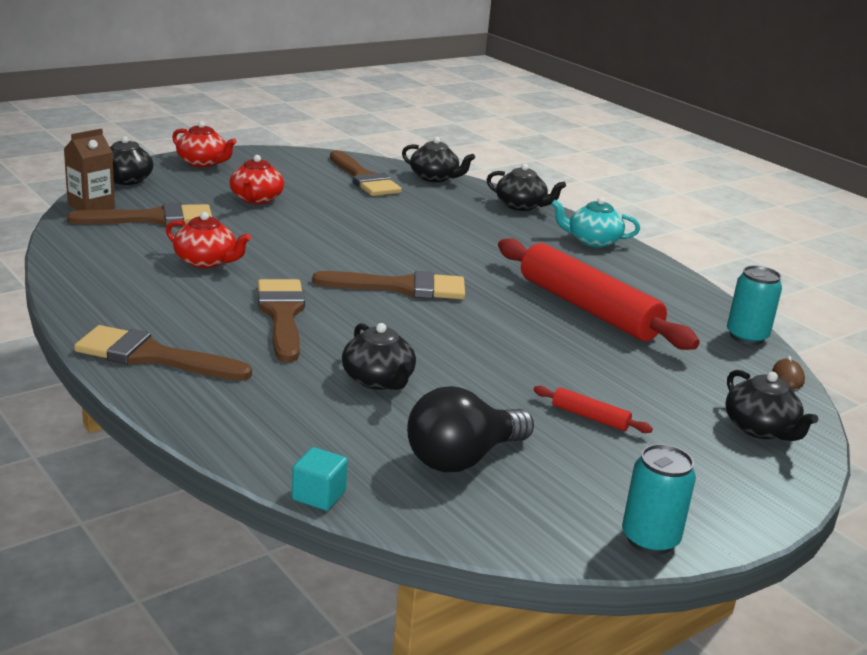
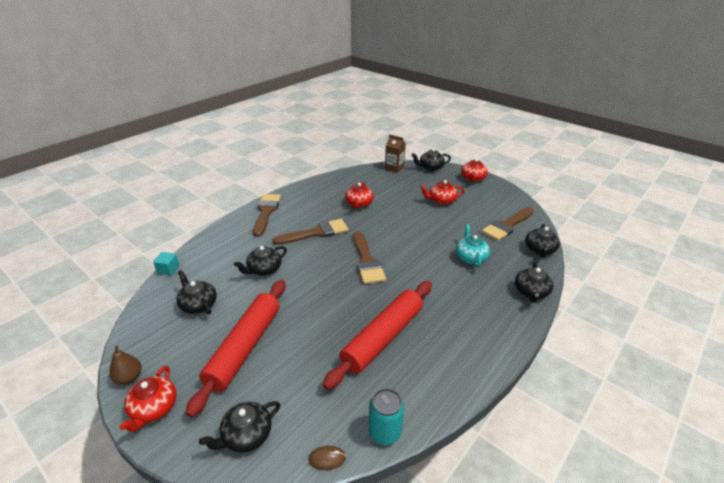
camera: 80 degrees right, 10 degrees up
(152, 219) = (393, 183): brown brush -> none
(462, 458) = (198, 305): black light bulb -> black teapot
(590, 417) = (245, 347): red rolling pin -> red rolling pin, size x2.50
(592, 241) = (499, 333): turquoise teapot -> turquoise teapot (470, 257)
(650, 539) = (129, 378): turquoise can -> brown pear
(718, 510) = (154, 408): none -> red teapot

